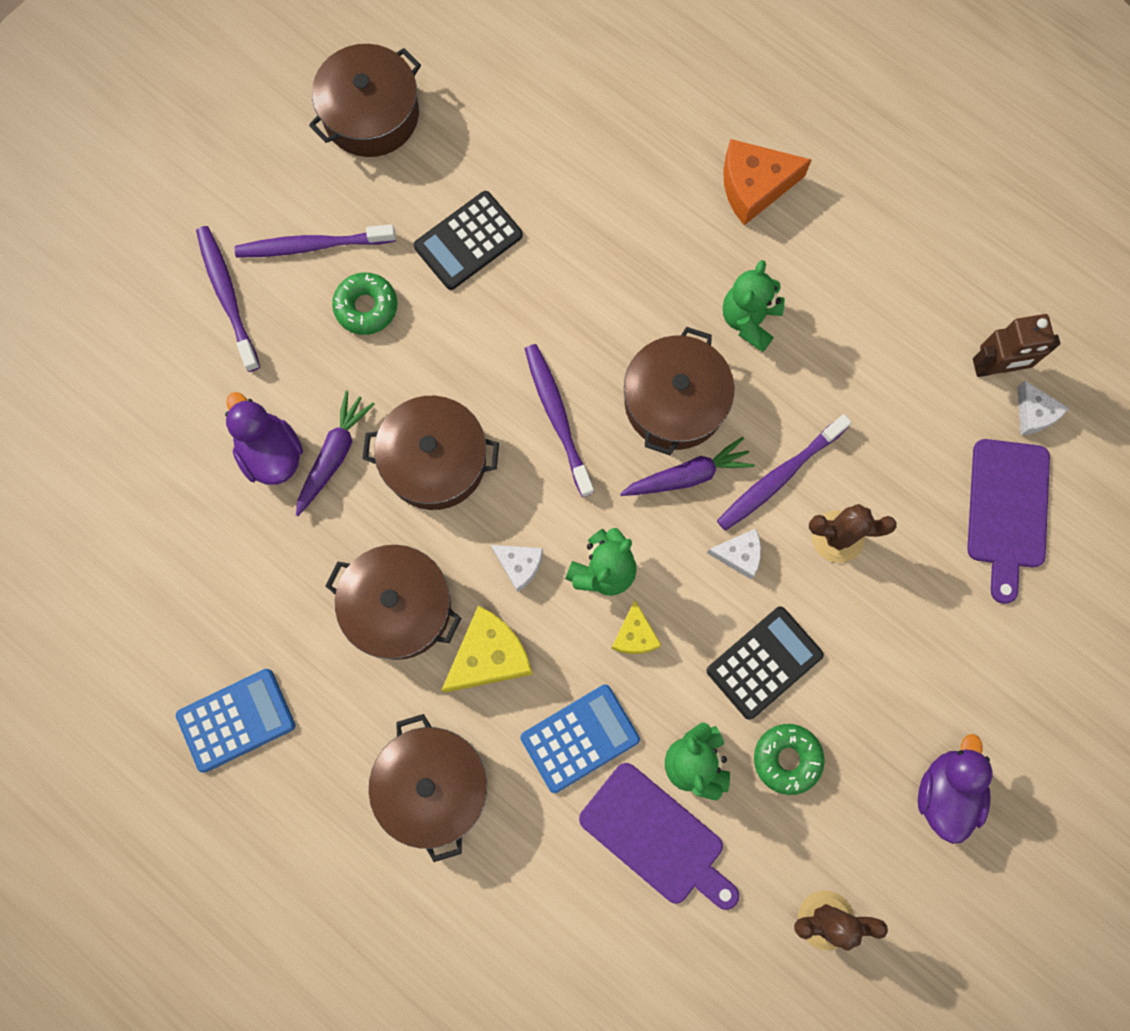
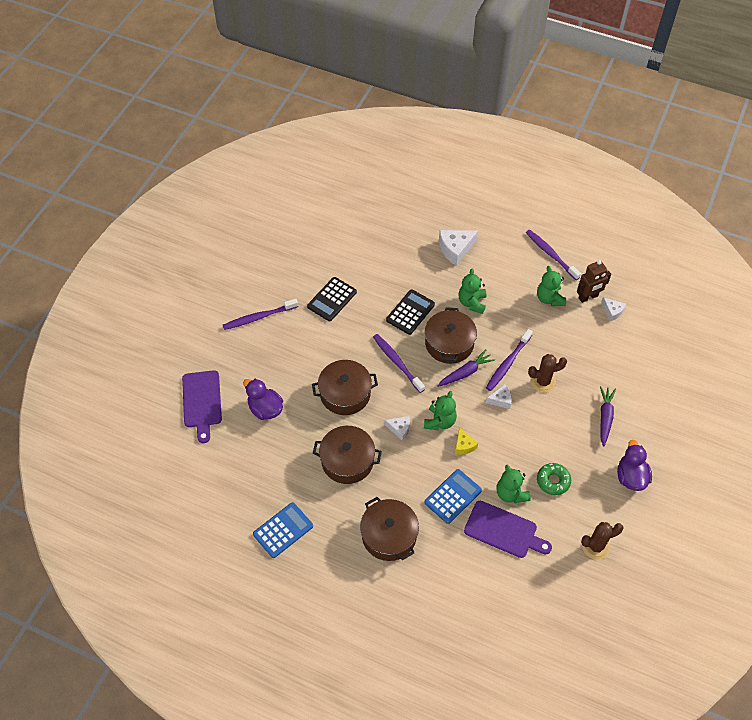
camera: 15 degrees left, 20 degrees down
(228, 297) = (224, 347): purple toothbrush -> purple toothbrush (551, 254)
(334, 455) = (296, 403): purple carrot -> purple carrot (605, 417)
(366, 307) = (292, 337): green donut -> none
(371, 114) = (270, 258): brown pot -> none
(489, 656) = (398, 471): yellow cheese -> none
(754, 186) = (455, 249): orange cheese -> white cheese
(764, 662) = (528, 442): black calculator -> black calculator (410, 312)
(912, 350) = (549, 298): none -> green teddy bear
(1007, 510) = (615, 353): purple cutting board -> purple cutting board (202, 402)

